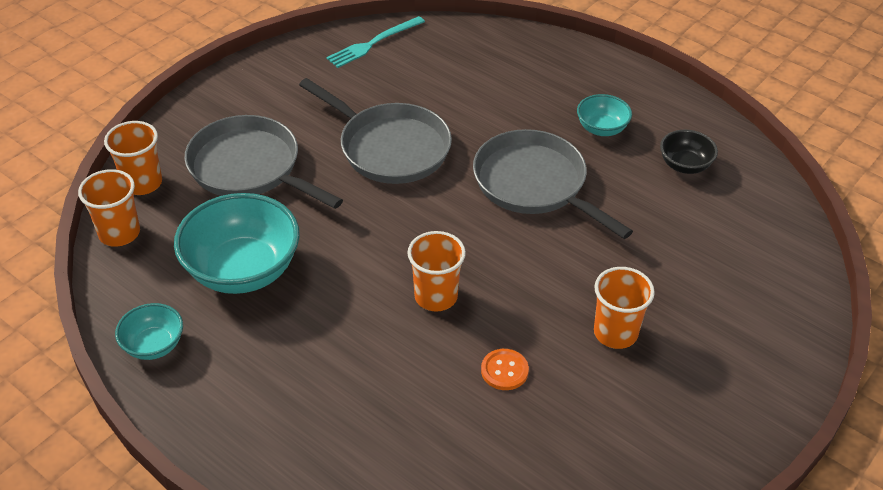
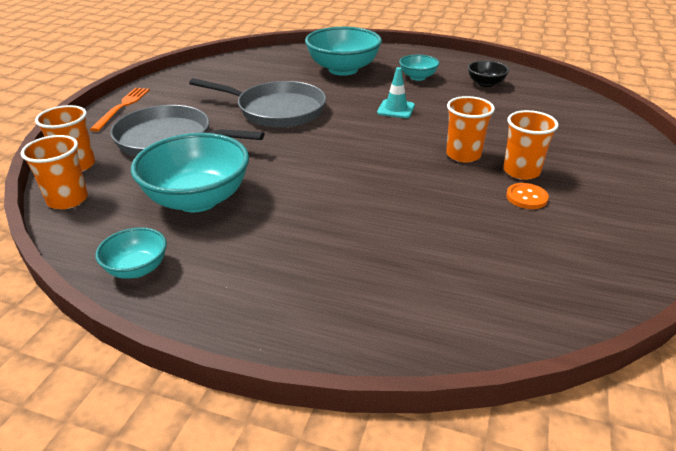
camera: 20 degrees left, 10 degrees down
(219, 95) = (122, 107): none -> orange fork
(373, 43) = (229, 65): turquoise fork -> none
(436, 296) = (372, 180): orange cup -> orange cup (463, 155)
(504, 370) = (461, 211): orange button -> orange button (526, 197)
(512, 88) = (343, 69): none -> turquoise bowl
(534, 184) = (396, 109): grey pan -> turquoise traffic cone

